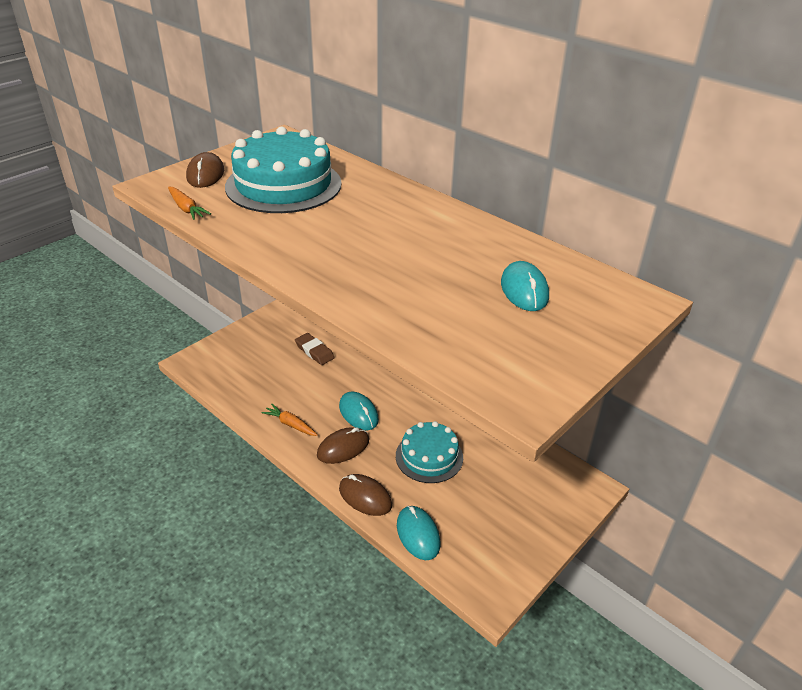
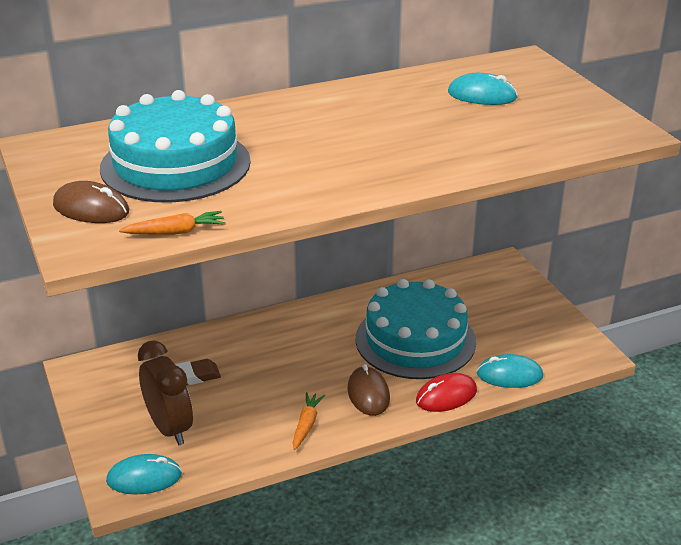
camera: 65 degrees left, 5 degrees down
(258, 361) = (169, 428): none -> brown clock
(290, 424) = (306, 425): orange carrot -> orange carrot turned 135 degrees clockwise
(358, 413) = (322, 370): turquoise mouse -> turquoise mouse (144, 478)
(365, 497) = (446, 396): brown mouse -> red mouse
(429, 456) = (415, 340): turquoise cake -> turquoise cake, size x1.63

